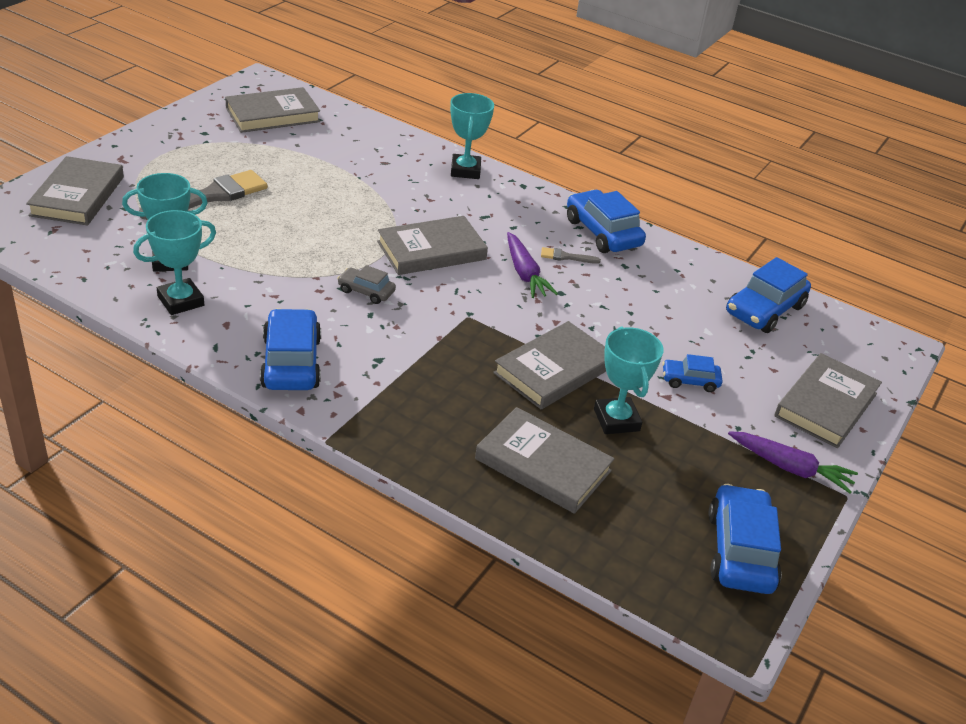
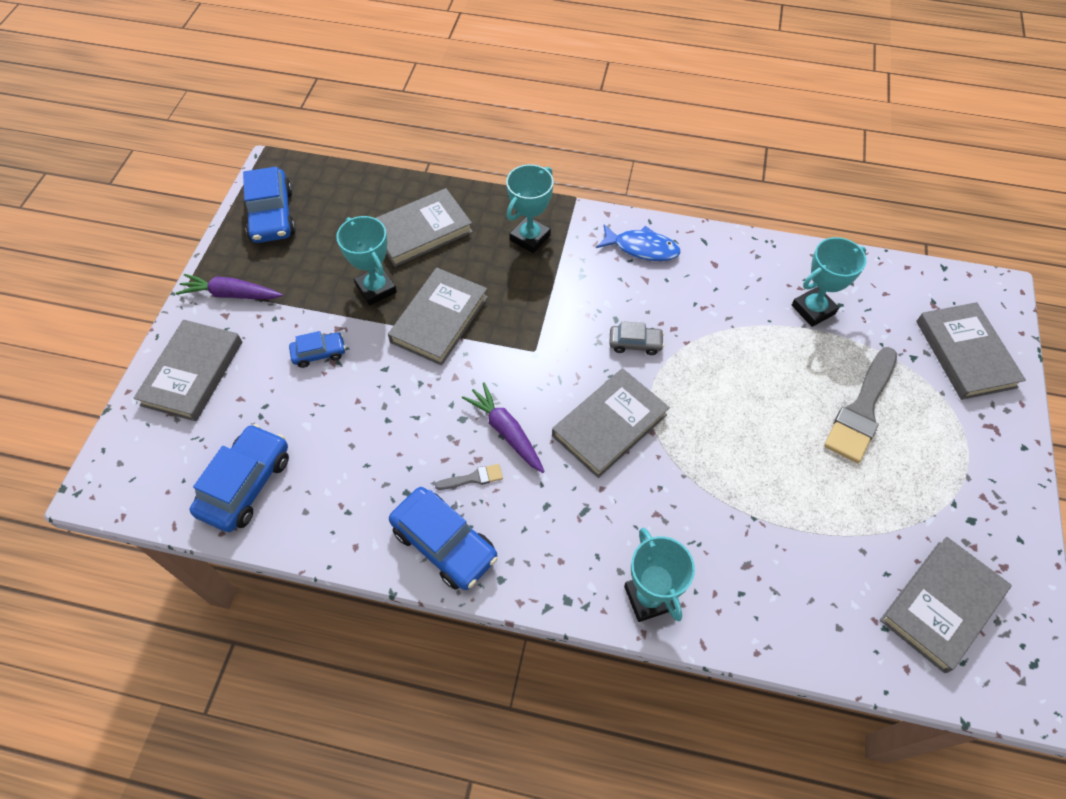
camera: 165 degrees right, 20 degrees up
(180, 301) = (766, 272): turquoise trophy -> turquoise trophy (530, 238)
(291, 362) = (642, 248): blue car -> blue fish
(543, 465) = (421, 231): grey book -> grey book turned 45 degrees counterclockwise

